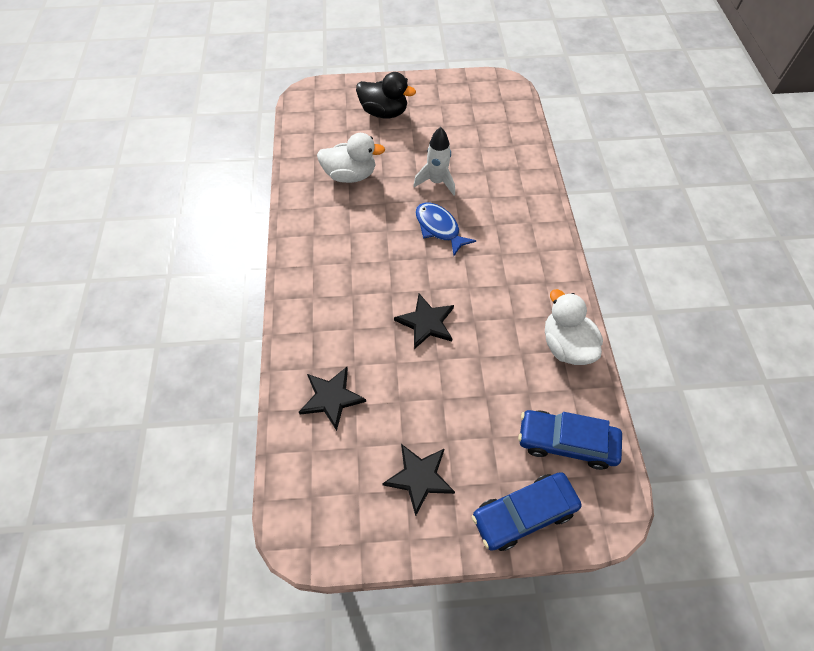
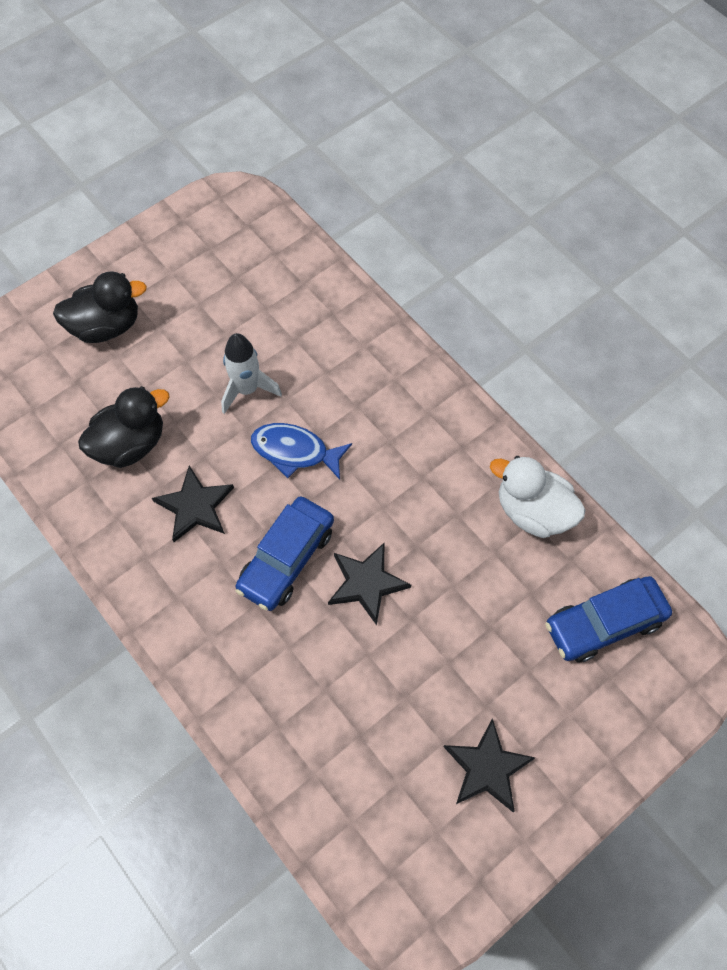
camera: 35 degrees left, 5 degrees up
(331, 398) = (327, 746): black star -> black star (195, 506)
(350, 175) = (130, 444): white duck -> black duck
(523, 513) = (614, 730): blue car -> blue car (286, 559)

